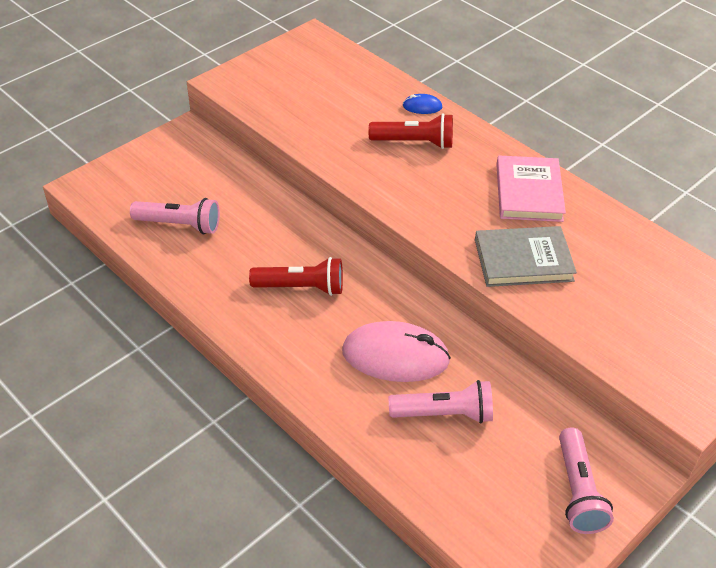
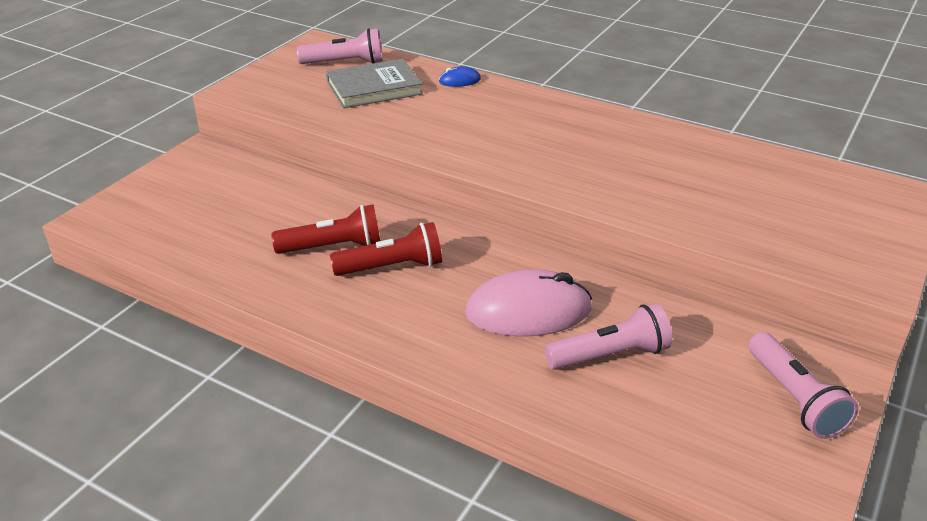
camera: 15 degrees left, 10 degrees down
(179, 225) = (225, 234): pink flashlight -> pink flashlight (345, 63)
(414, 143) = (466, 110): red flashlight -> red flashlight (333, 247)
(523, 260) = (632, 187): grey book -> grey book (374, 88)
(529, 192) = (605, 131): pink book -> none

